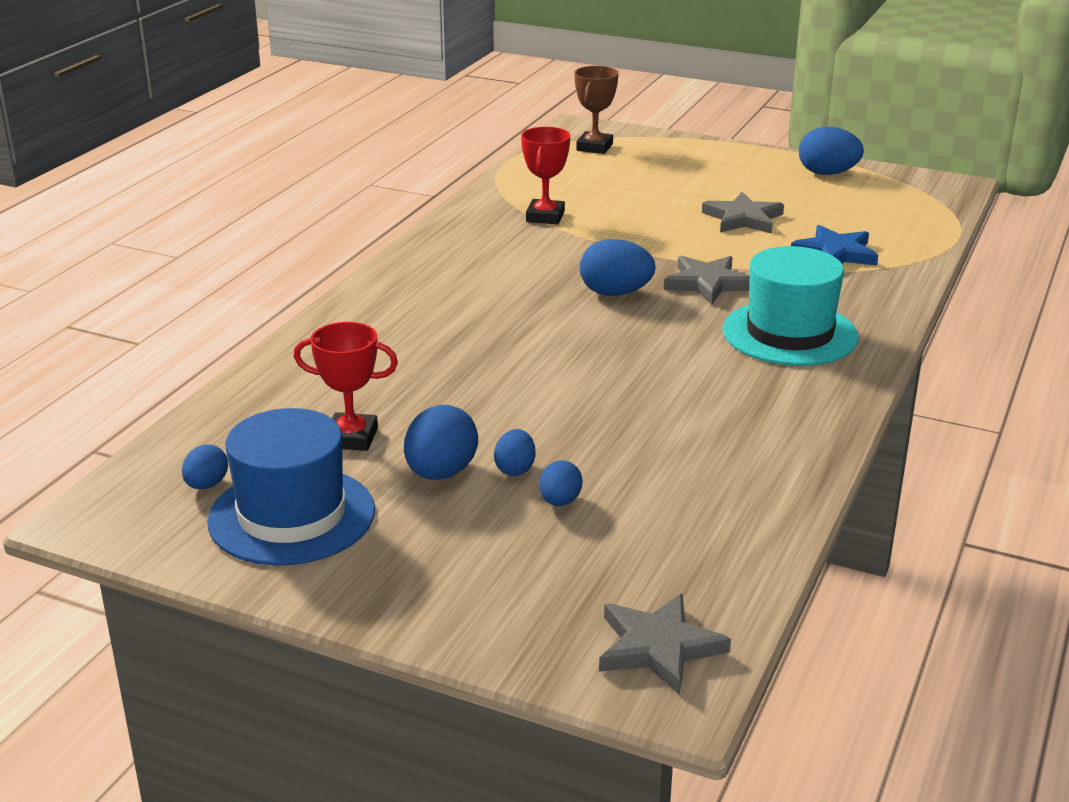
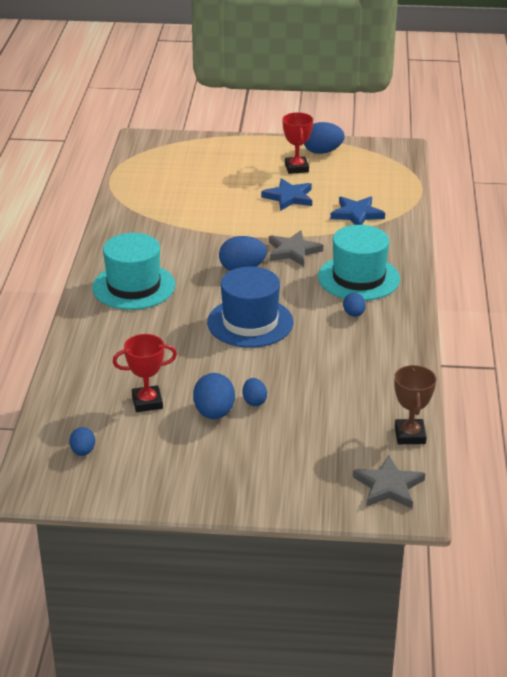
camera: 20 degrees left, 5 degrees up
(292, 516) = (147, 459): blue hat -> blue hat (250, 322)
(442, 289) = (133, 286): none -> turquoise hat
(545, 217) = (164, 218): red trophy -> red trophy (296, 168)
(560, 501) = (291, 416): blue egg -> blue egg (354, 314)
(594, 147) = (163, 155): brown trophy -> brown trophy (410, 435)
(743, 218) = (289, 197): grey star -> blue star

